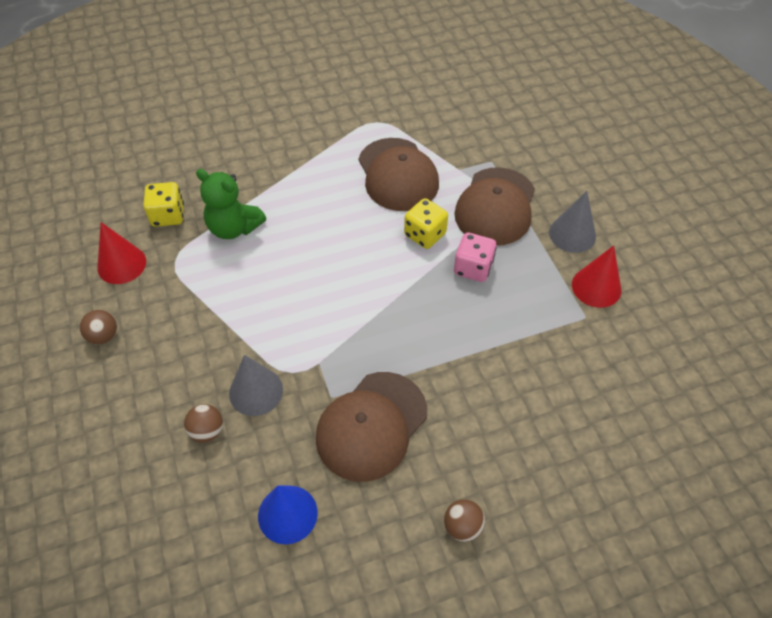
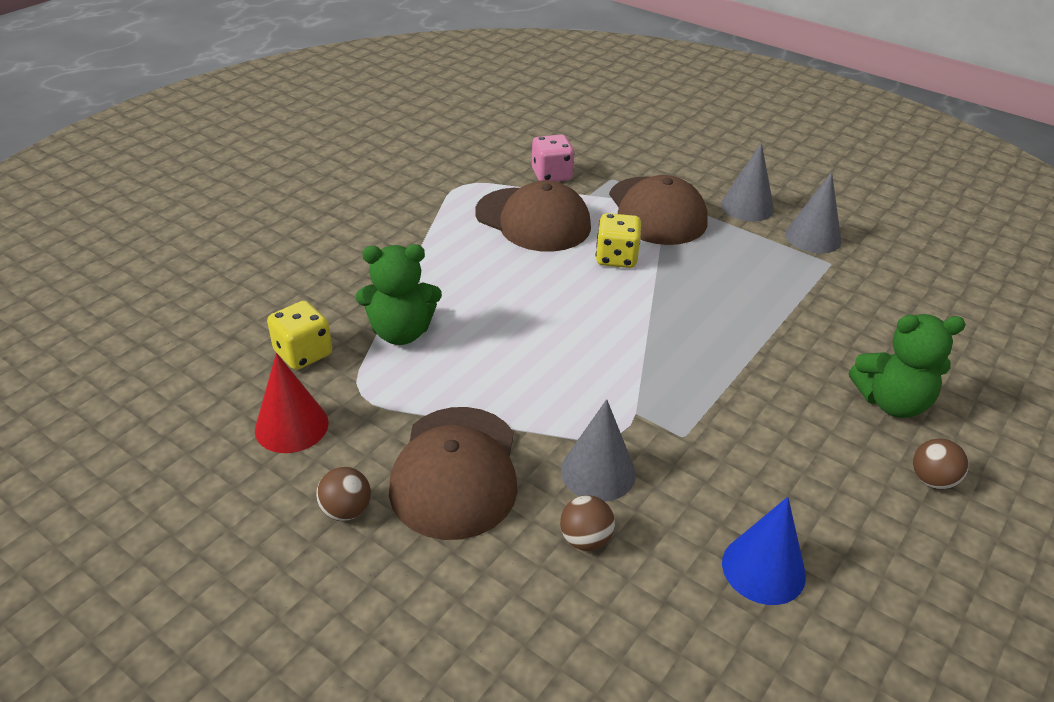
camera: 35 degrees left, 15 degrees down
(371, 426) = (752, 440): brown cap -> brown cap (456, 471)
(473, 268) = (692, 266): pink dice -> pink dice (551, 175)
(501, 454) = (891, 402): none -> green teddy bear
(596, 287) = (813, 237): red cone -> grey cone

